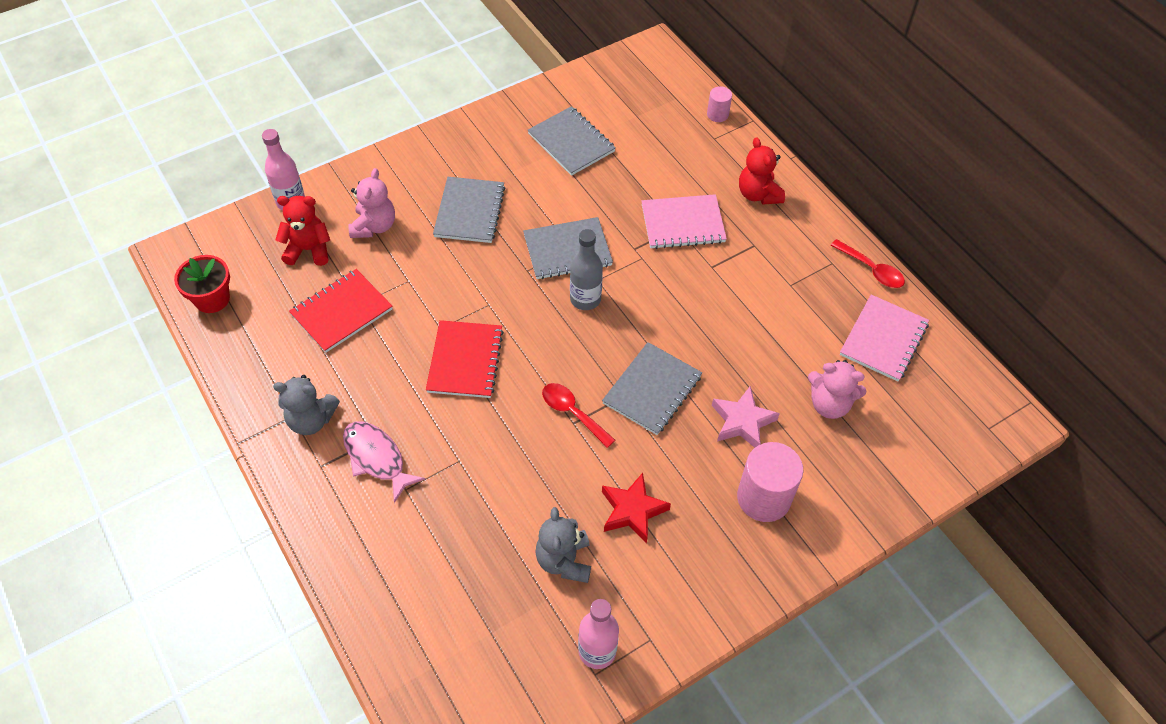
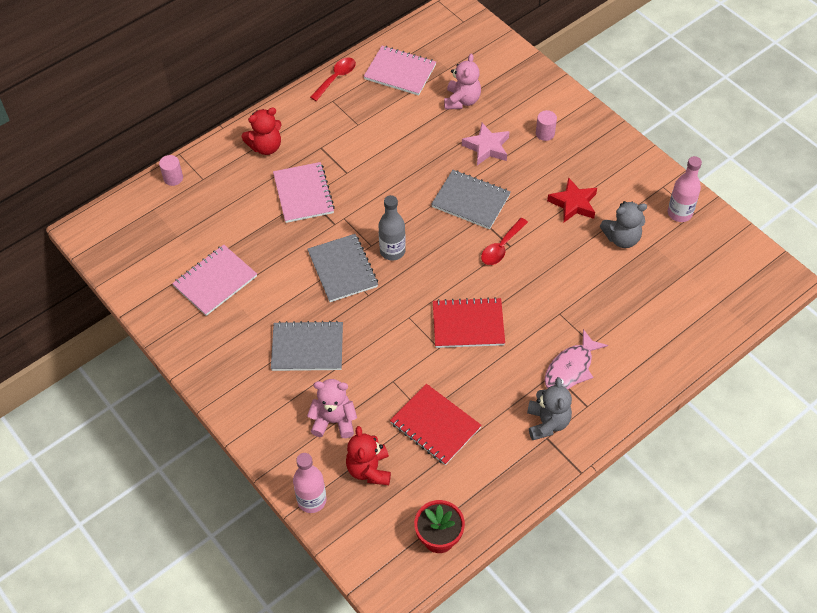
camera: 95 degrees left, 0 degrees up
(571, 143) = (215, 281): grey notebook -> pink notebook
(763, 498) = (545, 133): pink cylinder -> pink cylinder, size x0.51

